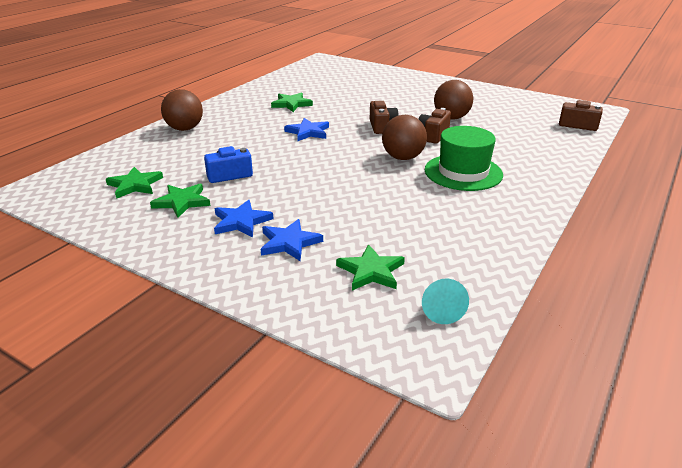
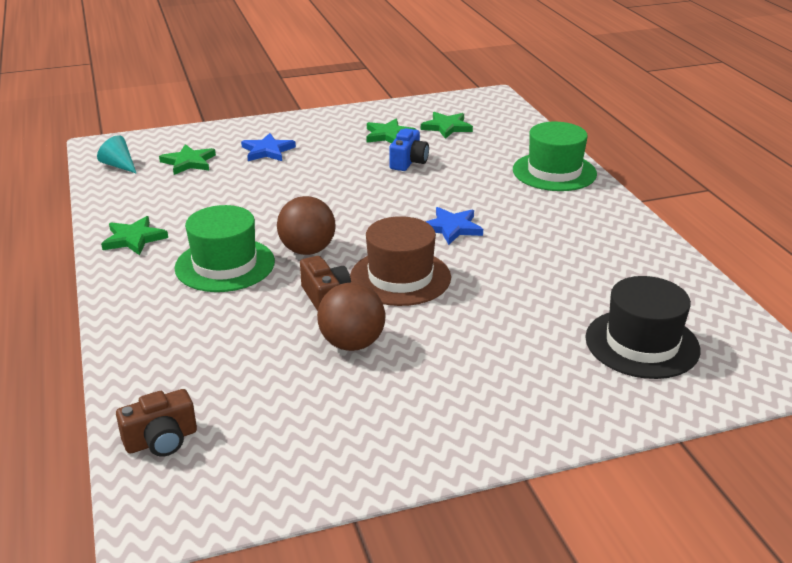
camera: 130 degrees right, 0 degrees up
(185, 129) = (554, 172): brown ball -> green hat
(241, 221) = (323, 145): blue star -> none
(291, 104) = (561, 252): green star -> green star (134, 239)
(344, 77) = (642, 343): none -> black hat
(382, 127) = (400, 277): brown camera -> brown hat

